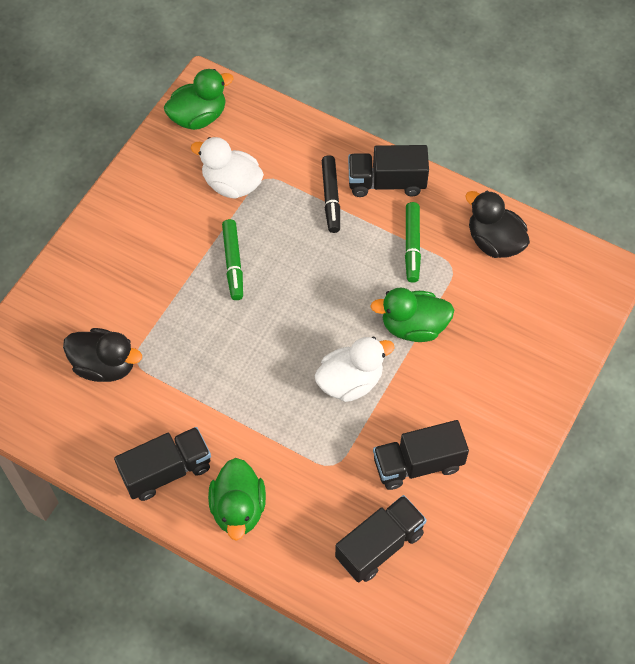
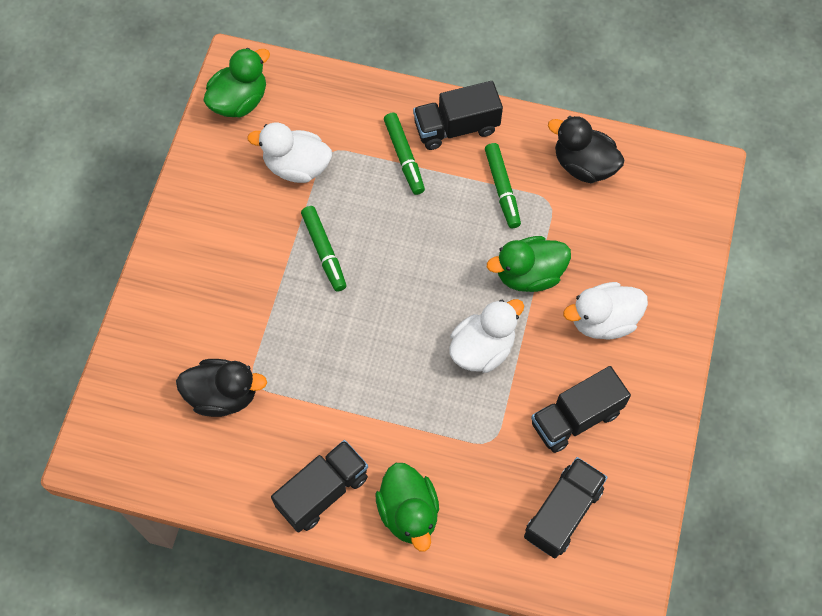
camera: 15 degrees left, 5 degrees up
(331, 198) = (404, 157): black marker -> green marker
(470, 384) = (603, 320): none -> white duck

